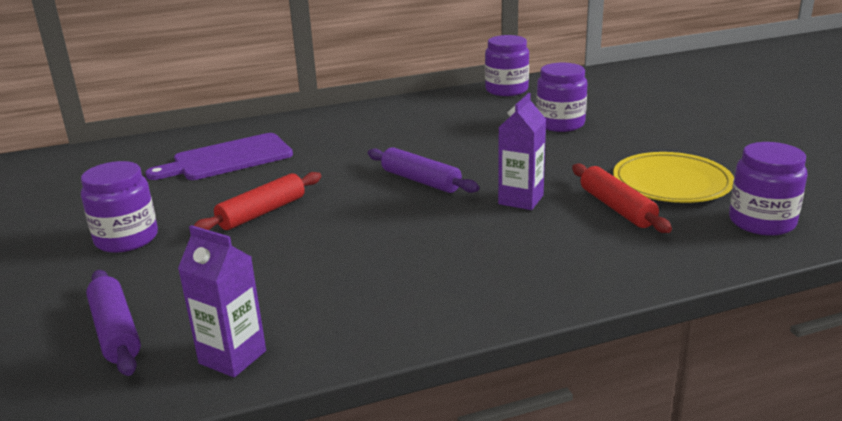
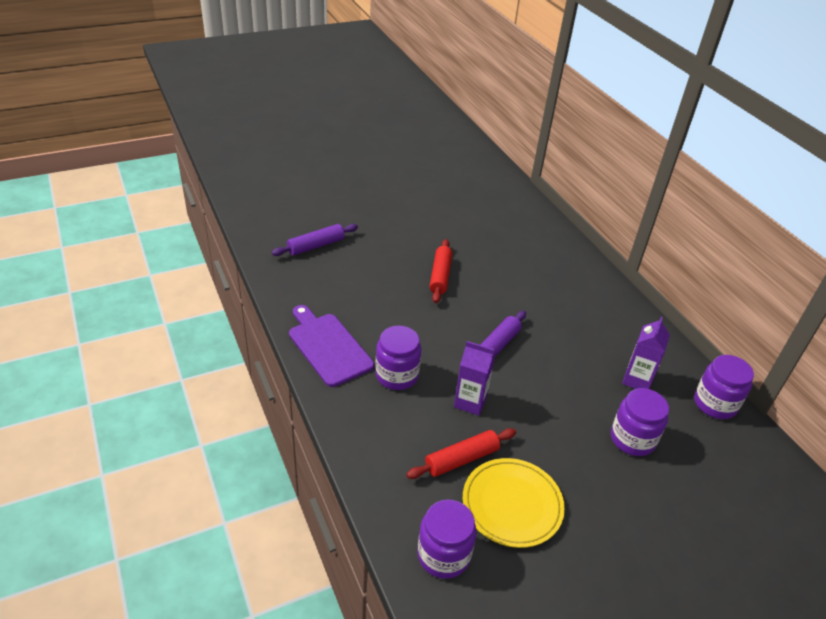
camera: 80 degrees right, 15 degrees up
(126, 239) = (405, 230): purple jar -> purple jar (397, 375)
(227, 158) = (518, 249): purple cutting board -> purple cutting board (328, 346)
(232, 357) = (291, 286): purple carton -> purple carton (637, 380)
(262, 212) = (440, 276): red rolling pin -> red rolling pin turned 60 degrees clockwise

